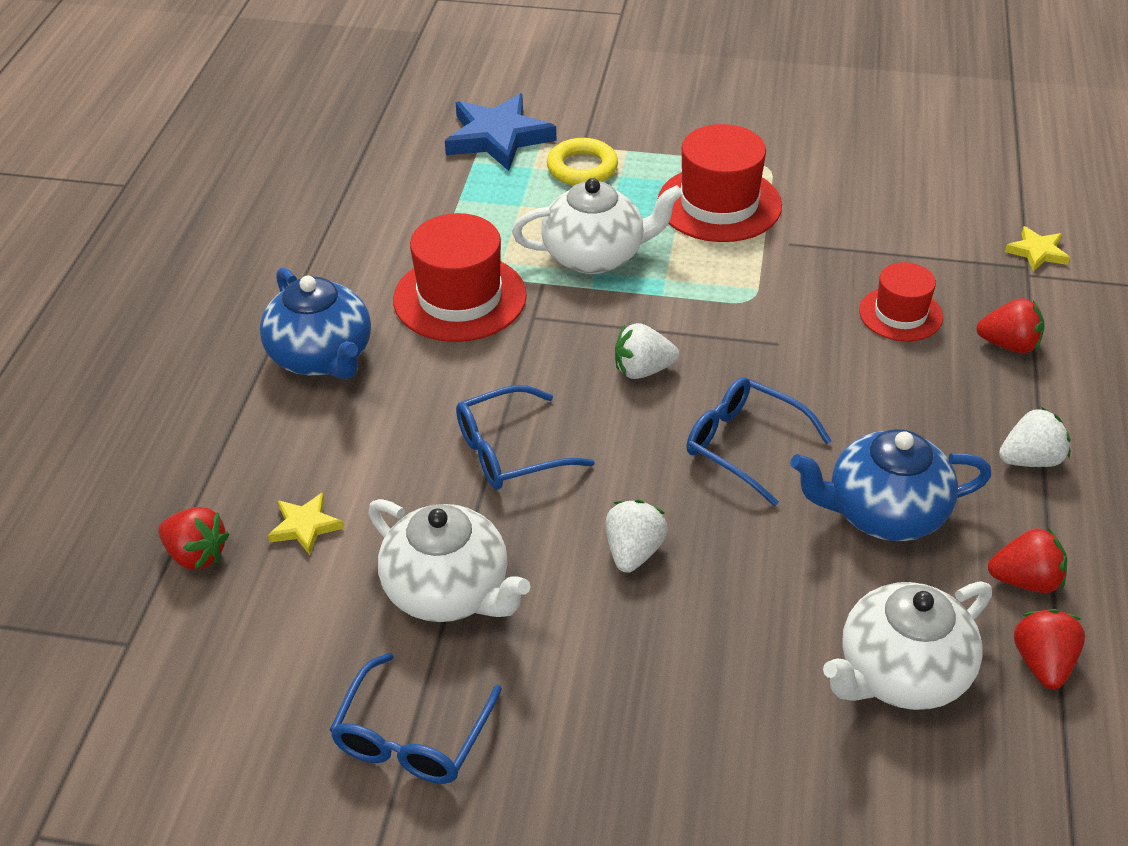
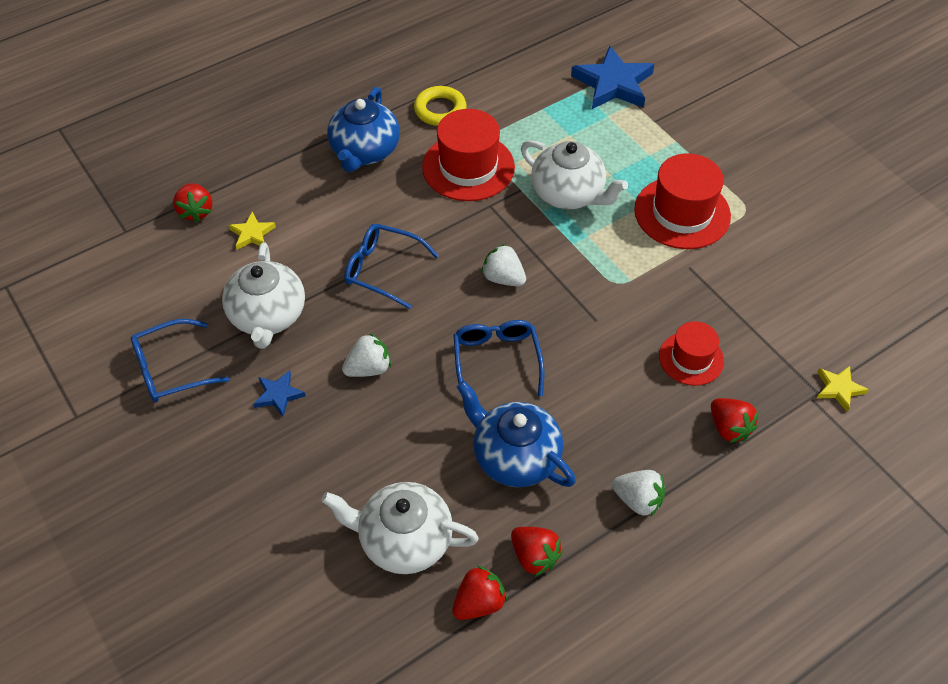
camera: 45 degrees right, 10 degrees up
(577, 656) = (278, 395): none -> blue star
(582, 168) = (634, 135): yellow ring -> yellow ring (440, 110)

